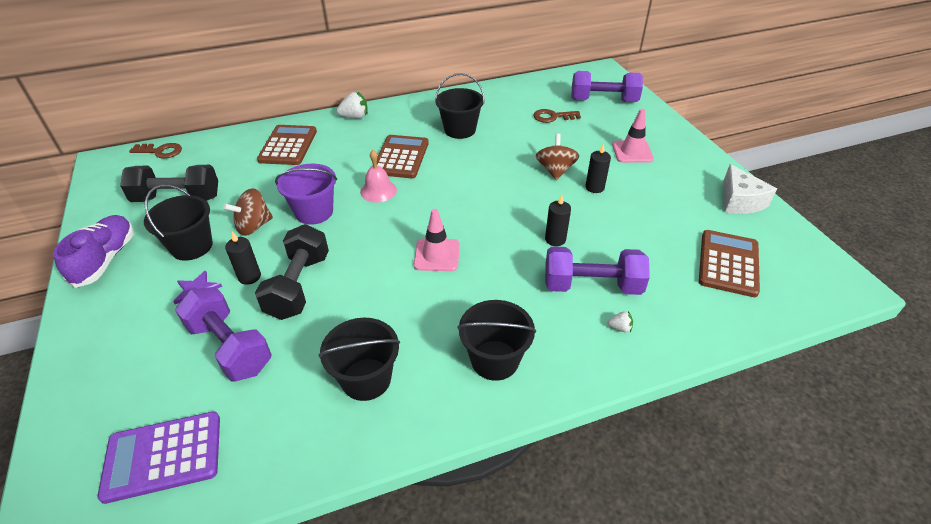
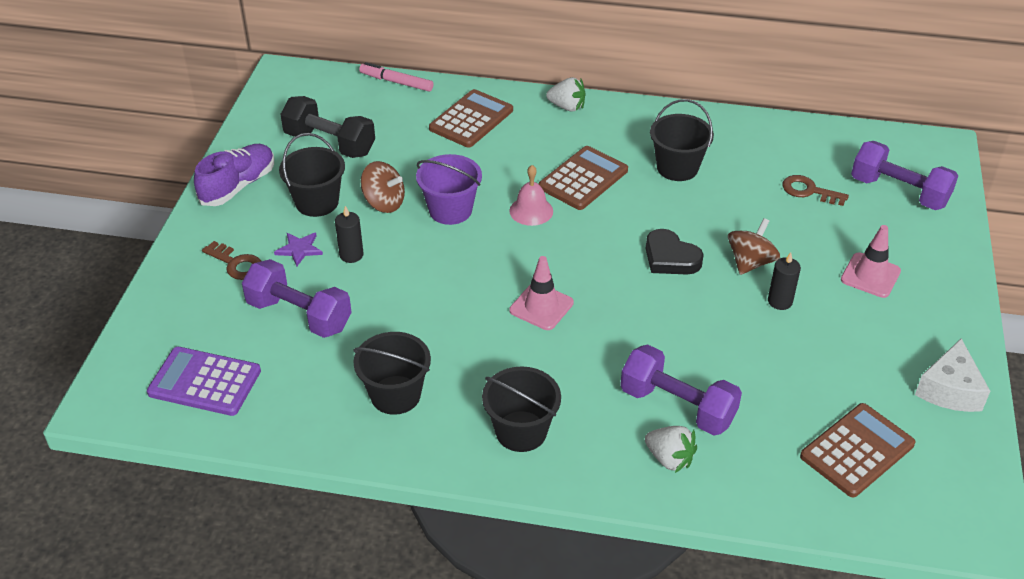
camera: 30 degrees right, 0 degrees up
(160, 151) = (341, 81): brown key -> brown key (236, 264)
(210, 139) = (396, 82): none -> pink marker
(230, 347) = (299, 315): purple dumbbell -> purple dumbbell turned 45 degrees counterclockwise
(254, 226) = (384, 203): brown spinning top -> brown spinning top turned 150 degrees counterclockwise
(298, 286) = (389, 283): black dumbbell -> none
(501, 186) = (670, 257): none -> black heart
(555, 239) = (680, 342): black candle -> none
(620, 328) = (669, 459): white strawberry -> white strawberry, size x1.89

